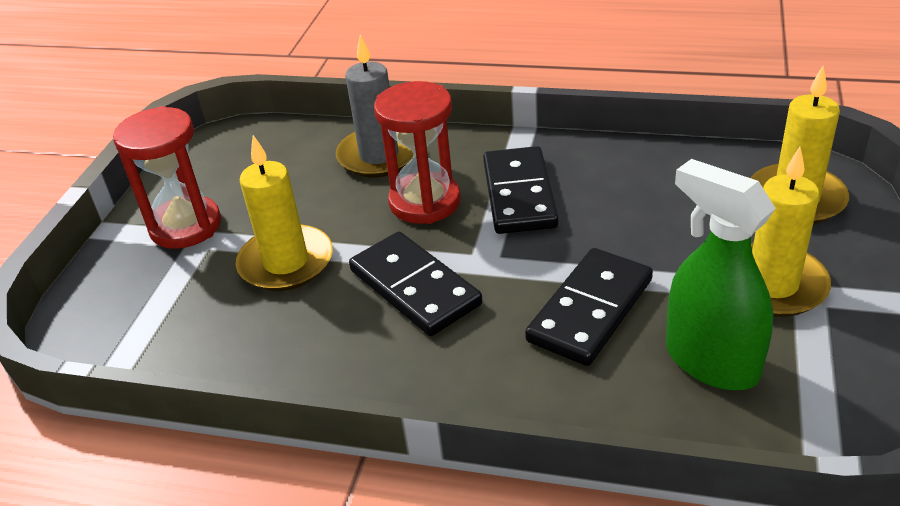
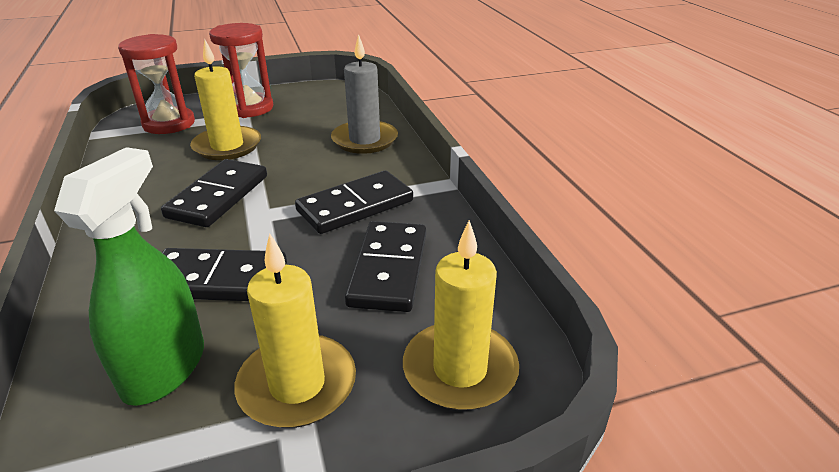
camera: 55 degrees right, 5 degrees down
(425, 202) = (320, 172): red hourglass -> red hourglass (169, 124)
(644, 200) = (389, 269): none -> black domino

